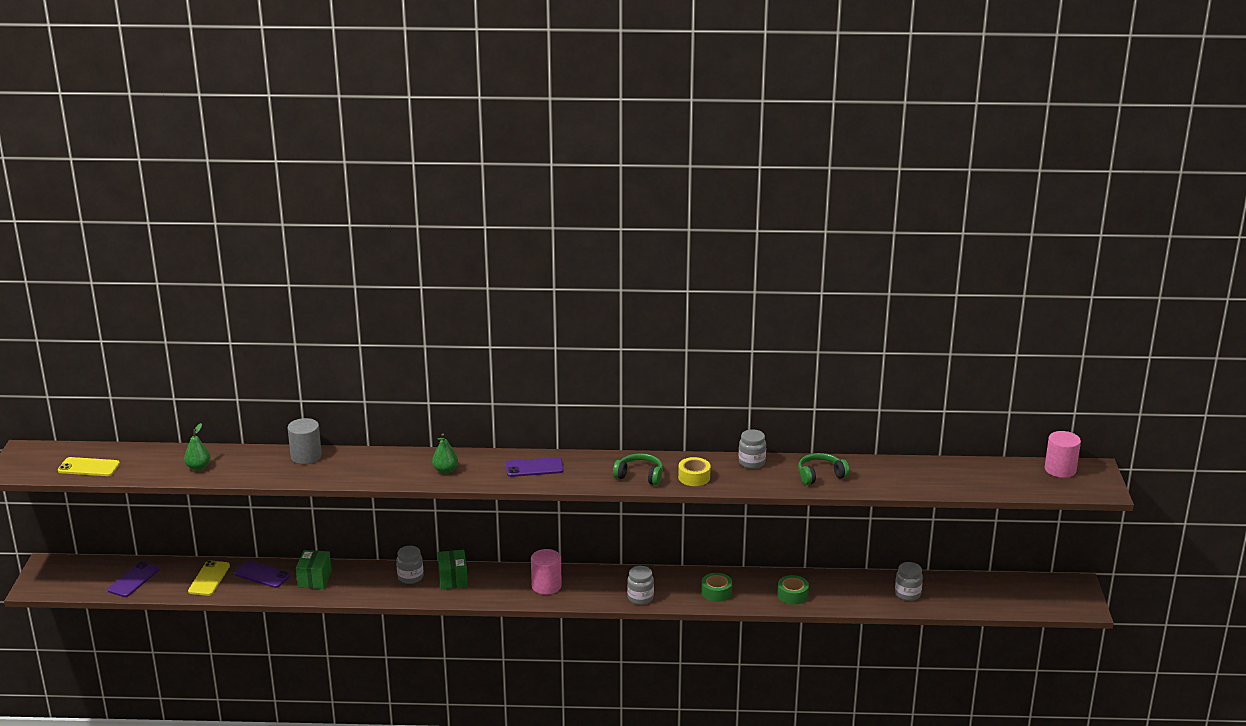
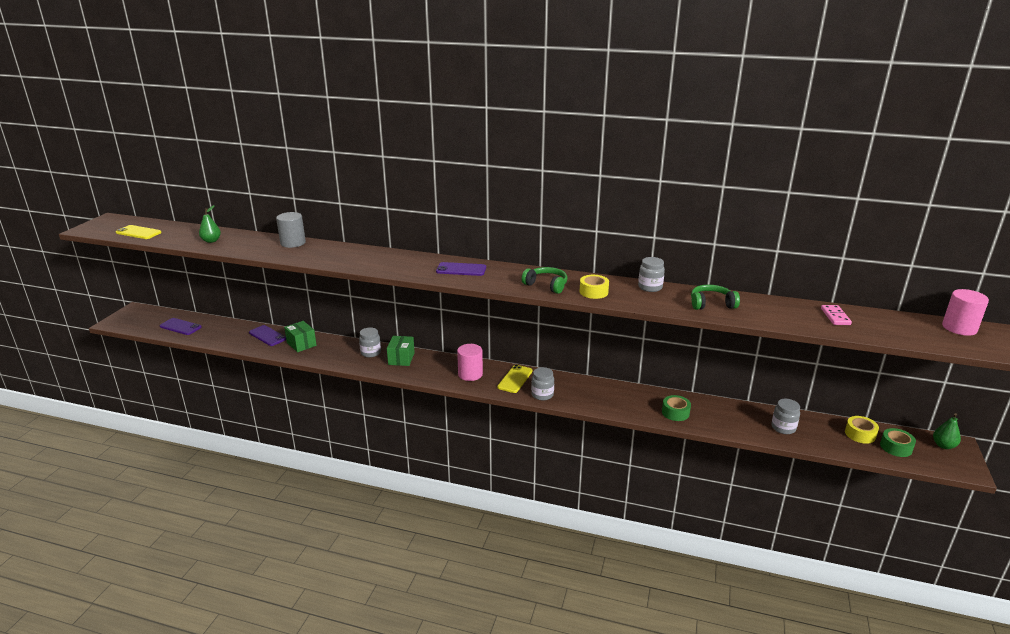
camera: 15 degrees right, 0 degrees up
(134, 580) = (180, 327): purple phone -> purple phone turned 75 degrees clockwise
(209, 578) = (230, 333): yellow phone -> yellow phone (515, 379)
(314, 579) = (301, 344): green box -> green box turned 60 degrees counterclockwise
(445, 470) = (389, 263): green pear -> green pear (943, 445)
(716, 592) = (608, 400): green tape -> green tape (896, 447)
(944, 473) = (835, 316): none -> pink domino
(985, 588) = (860, 434): none -> yellow tape

